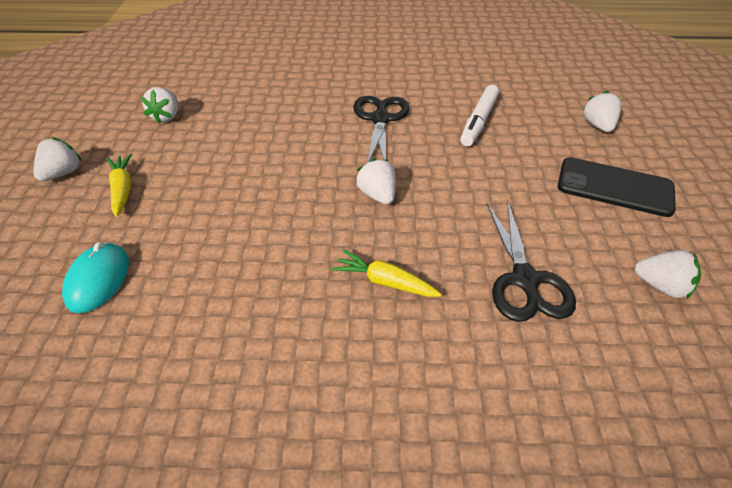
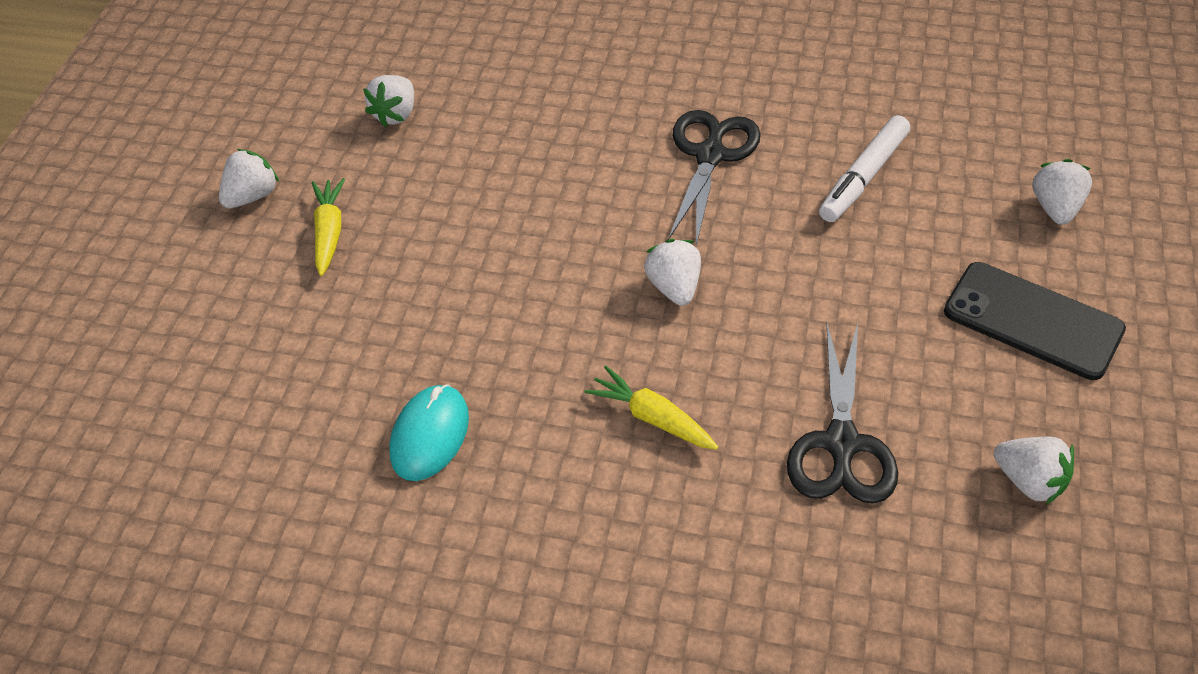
camera: 15 degrees right, 5 degrees up
(98, 280) = (295, 361): turquoise mouse -> turquoise mouse (430, 435)

